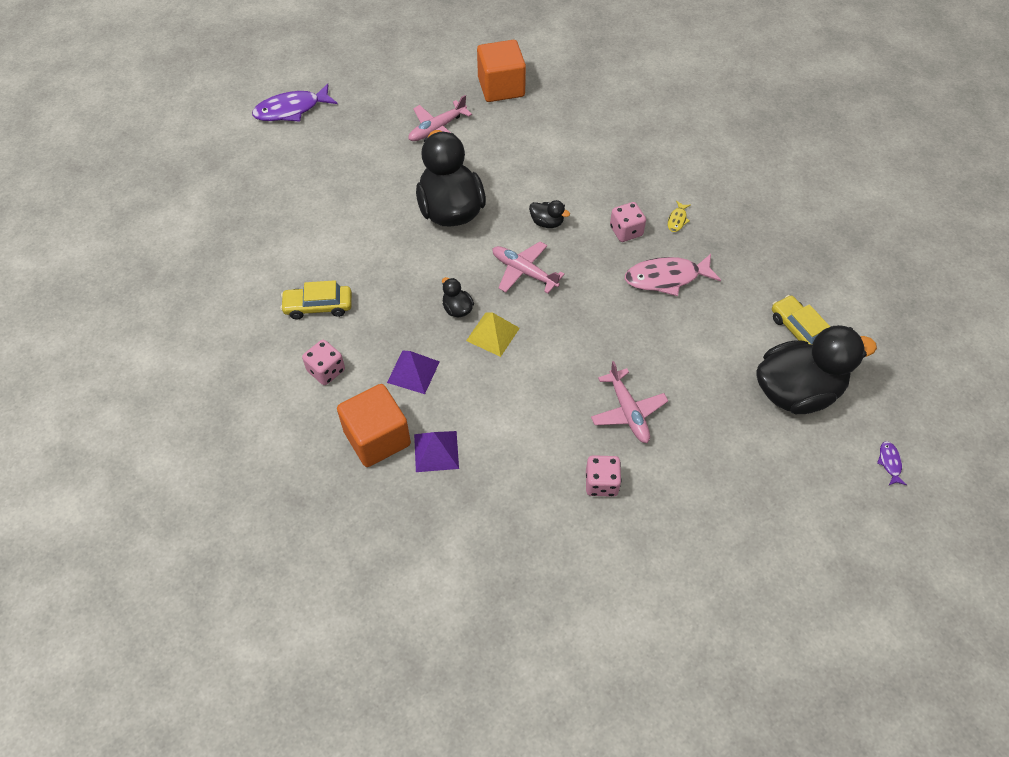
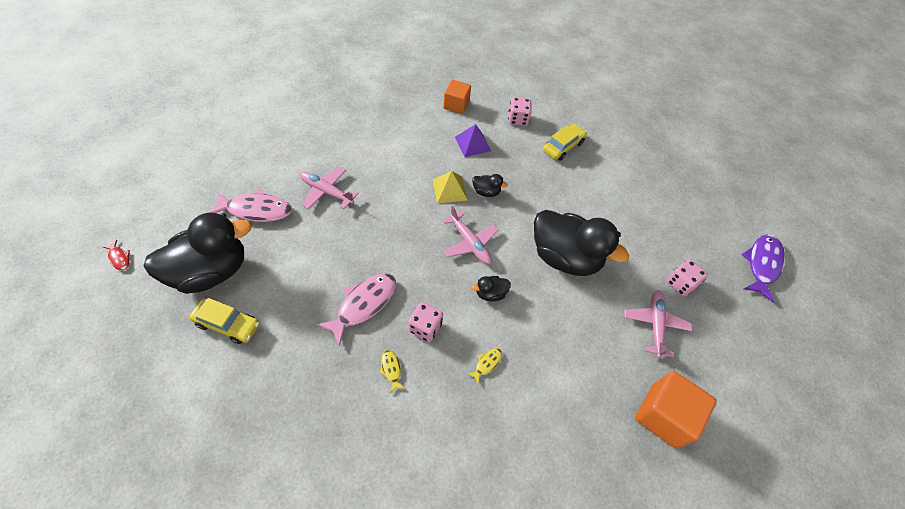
camera: 135 degrees right, 0 degrees up
(377, 438) = (456, 105): orange cube -> orange cube, size x0.65
(436, 451) = (420, 115): purple pyramid -> none
(524, 272) = (469, 243): pink plane -> pink plane turned 60 degrees clockwise
(598, 181) = (486, 364): none -> yellow fish
(601, 483) = (316, 146): pink dice -> pink dice (680, 283)
(719, 435) = (256, 210): none -> pink fish
(797, 391) = (211, 271): black duck -> black duck turned 150 degrees counterclockwise
(889, 463) = (119, 258): purple fish -> red fish

